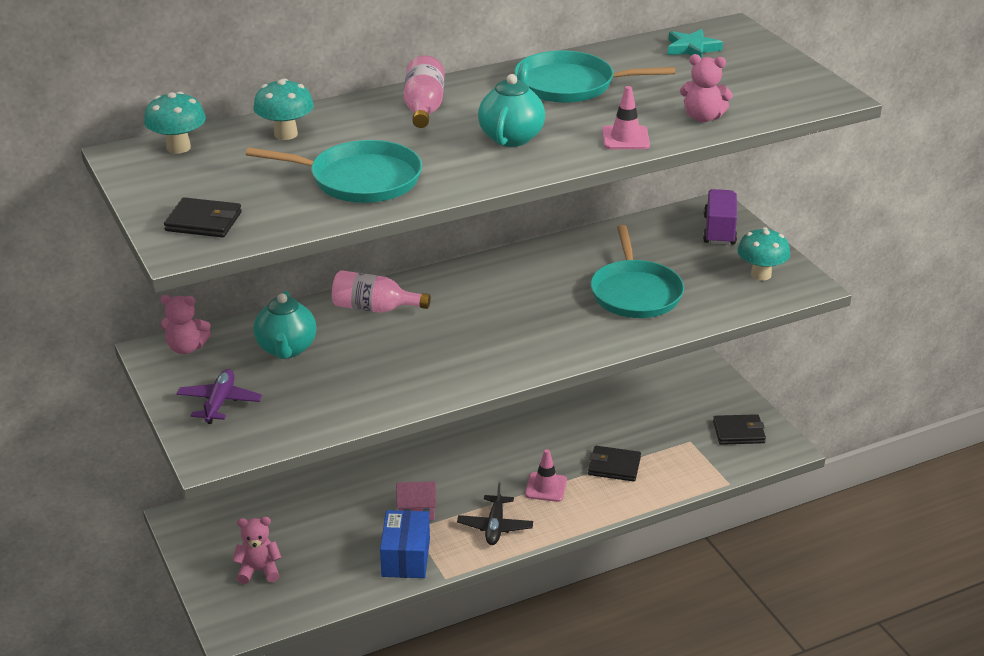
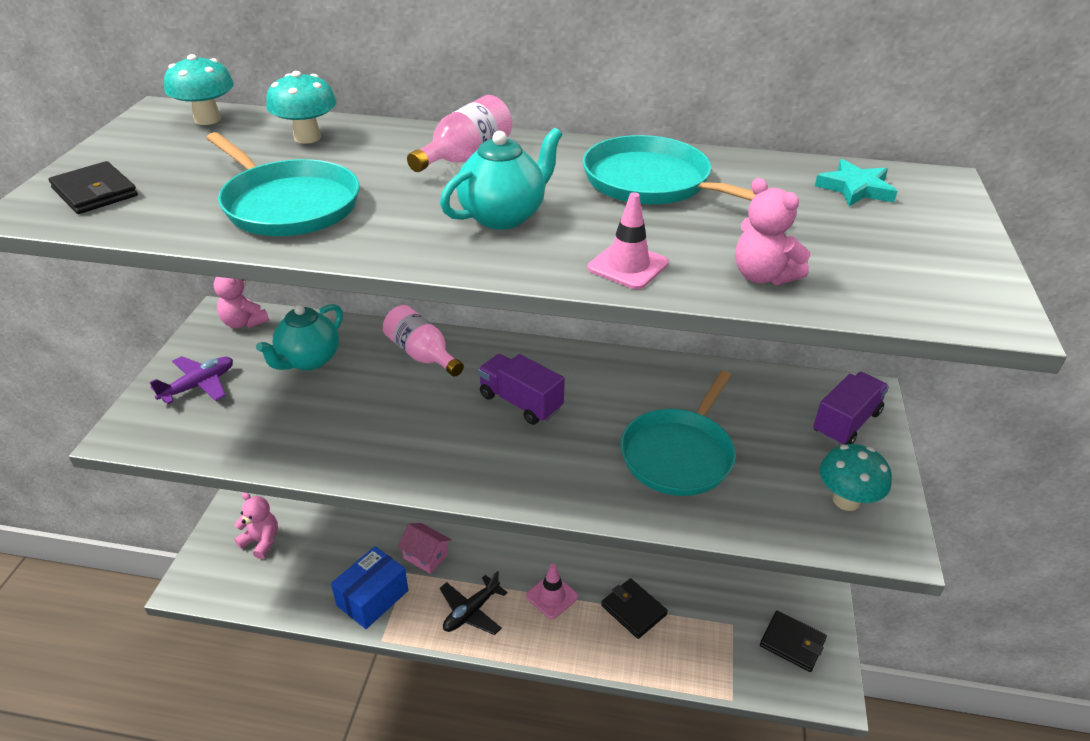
camera: 35 degrees right, 5 degrees up
(491, 307) = (520, 402): none -> purple truck

